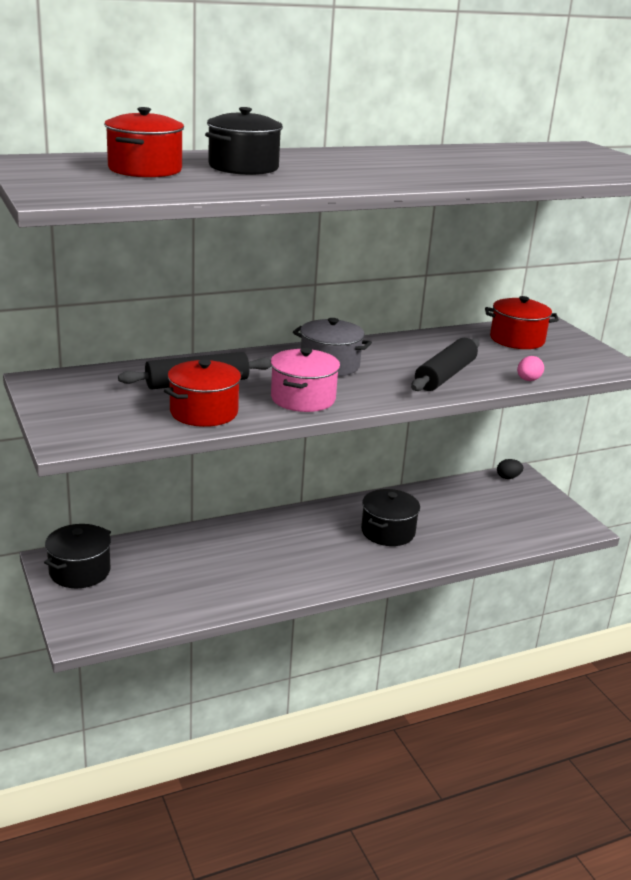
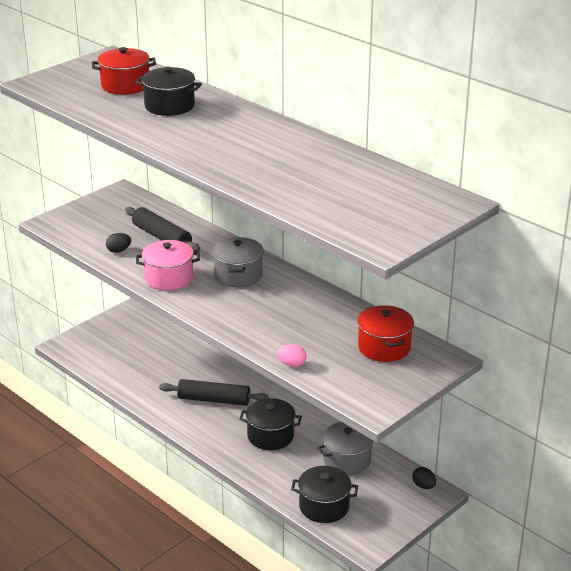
camera: 70 degrees right, 5 degrees up
(80, 571) = (125, 324): black pot -> black pot (324, 506)
(204, 412) = (119, 251): red pot -> black egg
(445, 375) = (265, 325): black rolling pin -> black rolling pin (214, 400)
(451, 502) = (347, 460): none -> grey pot

